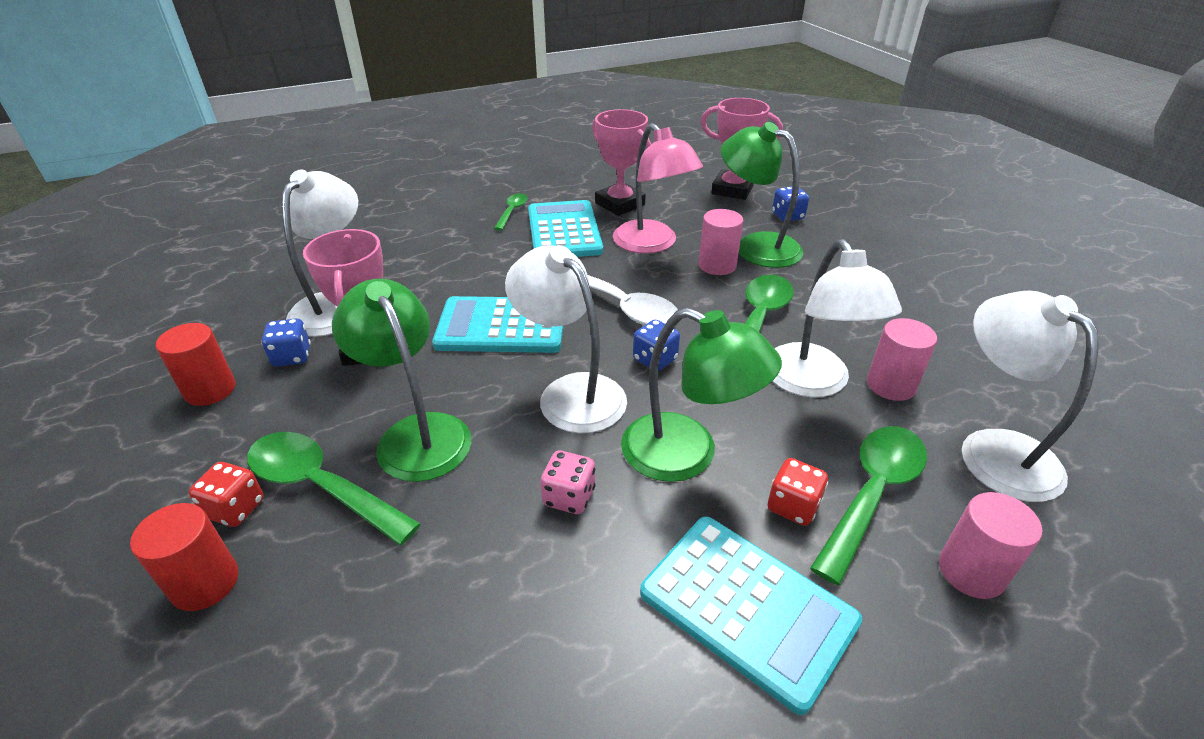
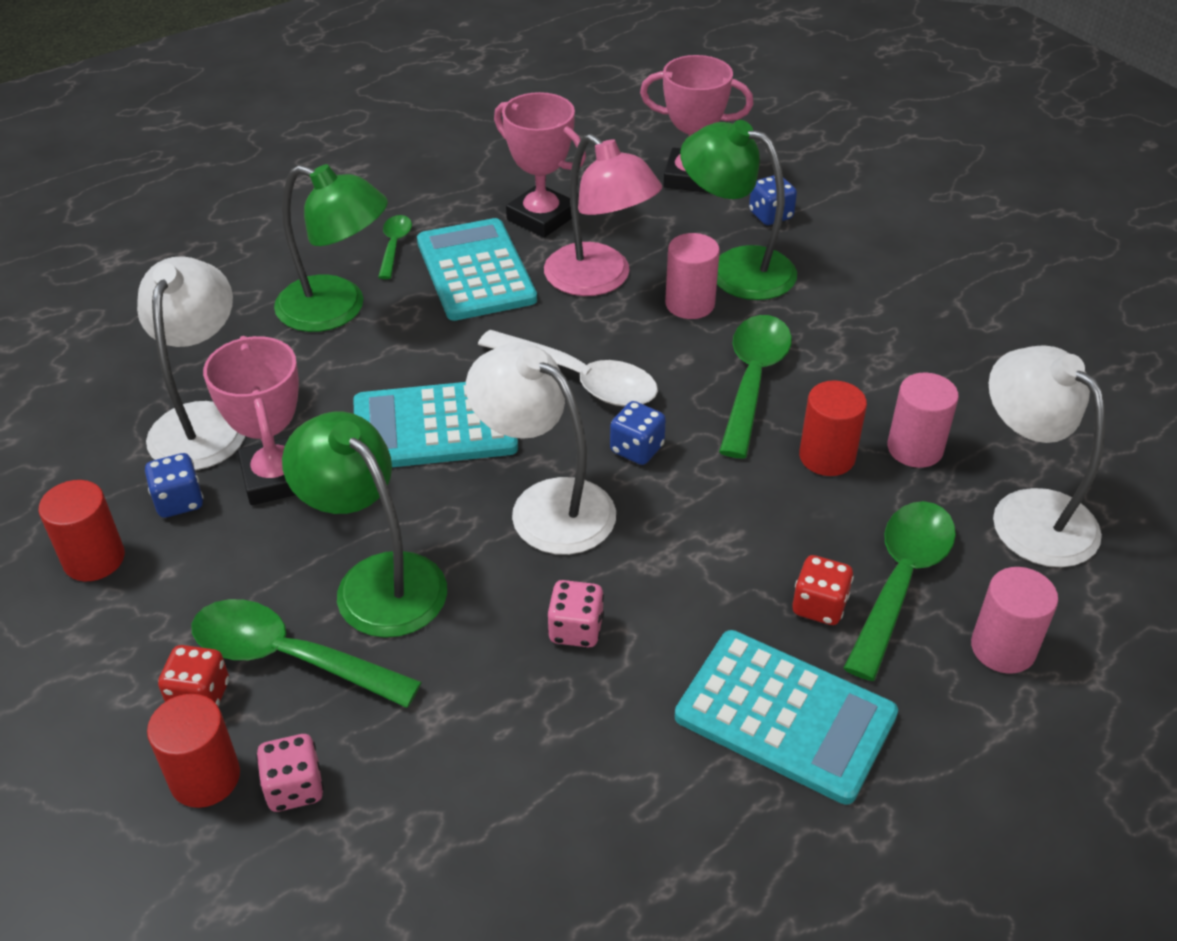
camera: 10 degrees left, 5 degrees up
(276, 605) = (294, 788): none -> pink dice
(687, 455) = (696, 564): green lamp -> green lamp (337, 309)
(813, 383) = (827, 457): white lamp -> red cylinder

